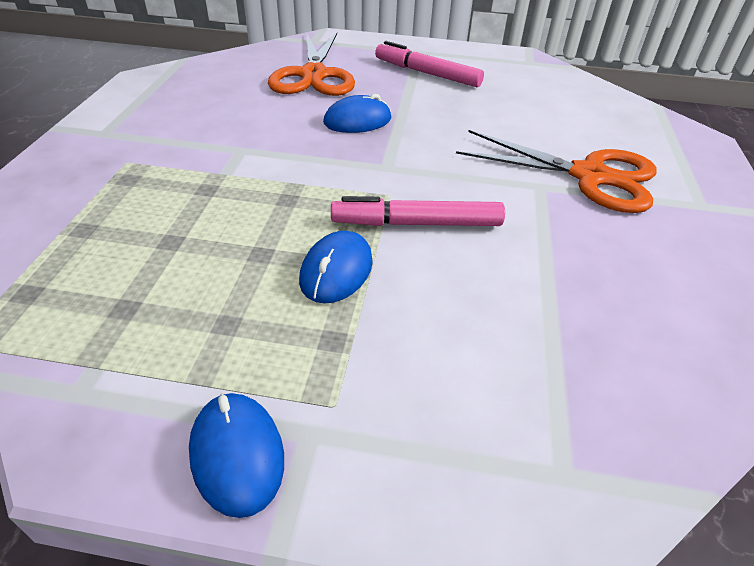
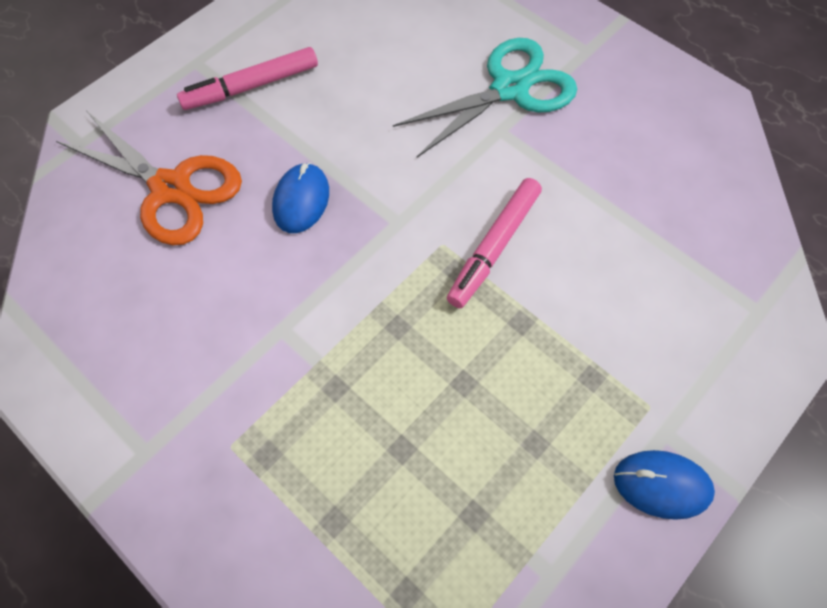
camera: 55 degrees left, 20 degrees up
(336, 271) = (518, 337): blue mouse -> none
(589, 176) = (510, 89): orange scissors -> turquoise scissors

